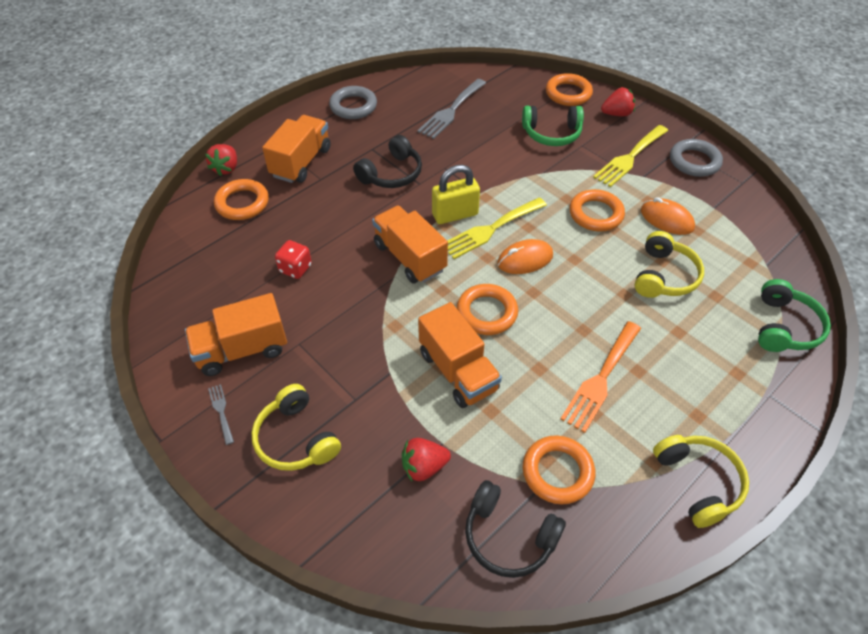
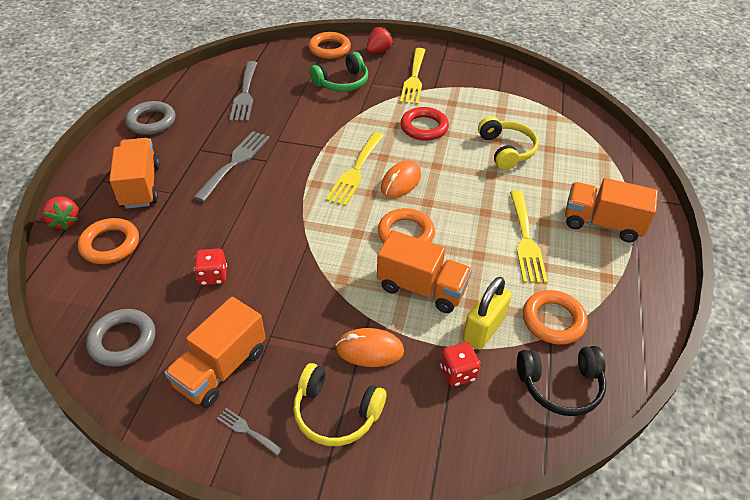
camera: 35 degrees left, 5 degrees down
(391, 174) = (235, 162): black headphones -> grey fork
(409, 257) = (308, 221): orange truck -> orange truck (602, 224)
(424, 466) = (458, 373): red strawberry -> red dice
(455, 214) = (317, 172): yellow padlock -> yellow padlock (483, 329)
(595, 214) = (424, 127): orange ring -> red ring
(601, 379) = (526, 240): orange fork -> yellow fork
(666, 219) = (475, 111): orange mouse -> orange mouse (370, 350)
(694, 161) = (460, 65): grey ring -> grey ring (123, 340)
(698, 482) = (642, 275): yellow headphones -> none
(784, 327) = (606, 149): green headphones -> none

